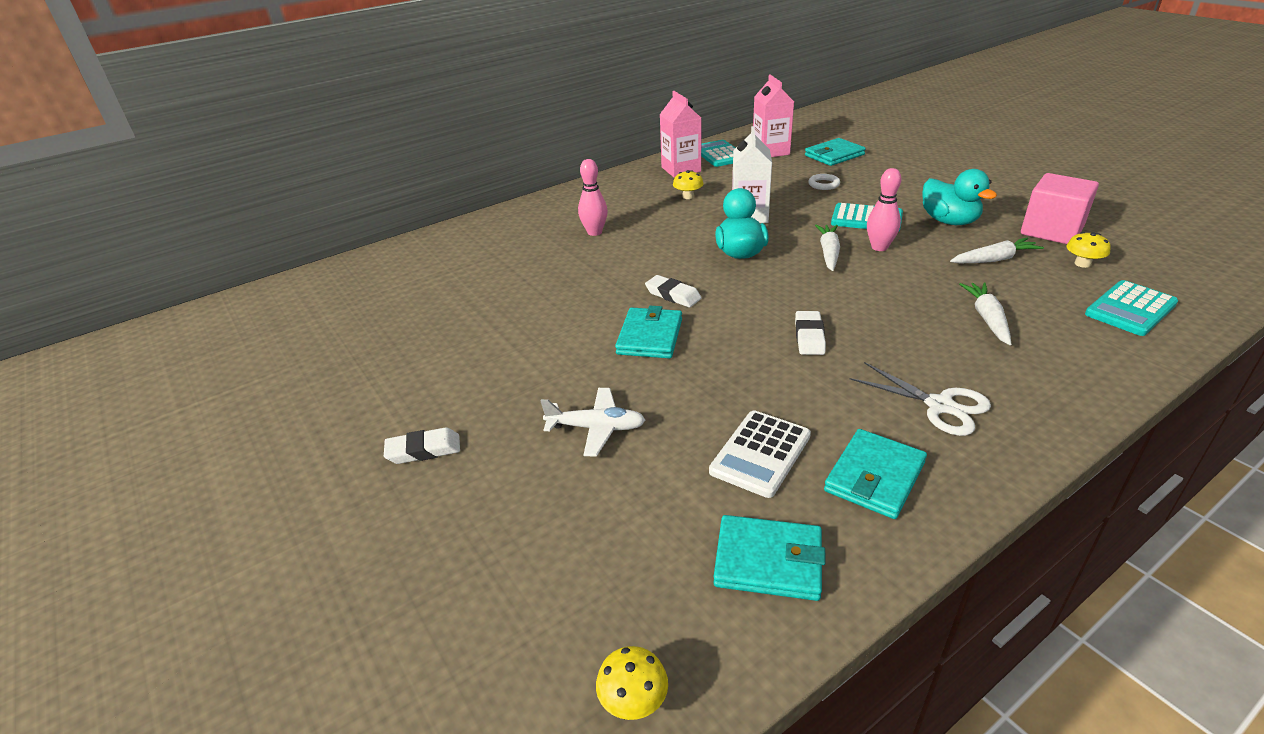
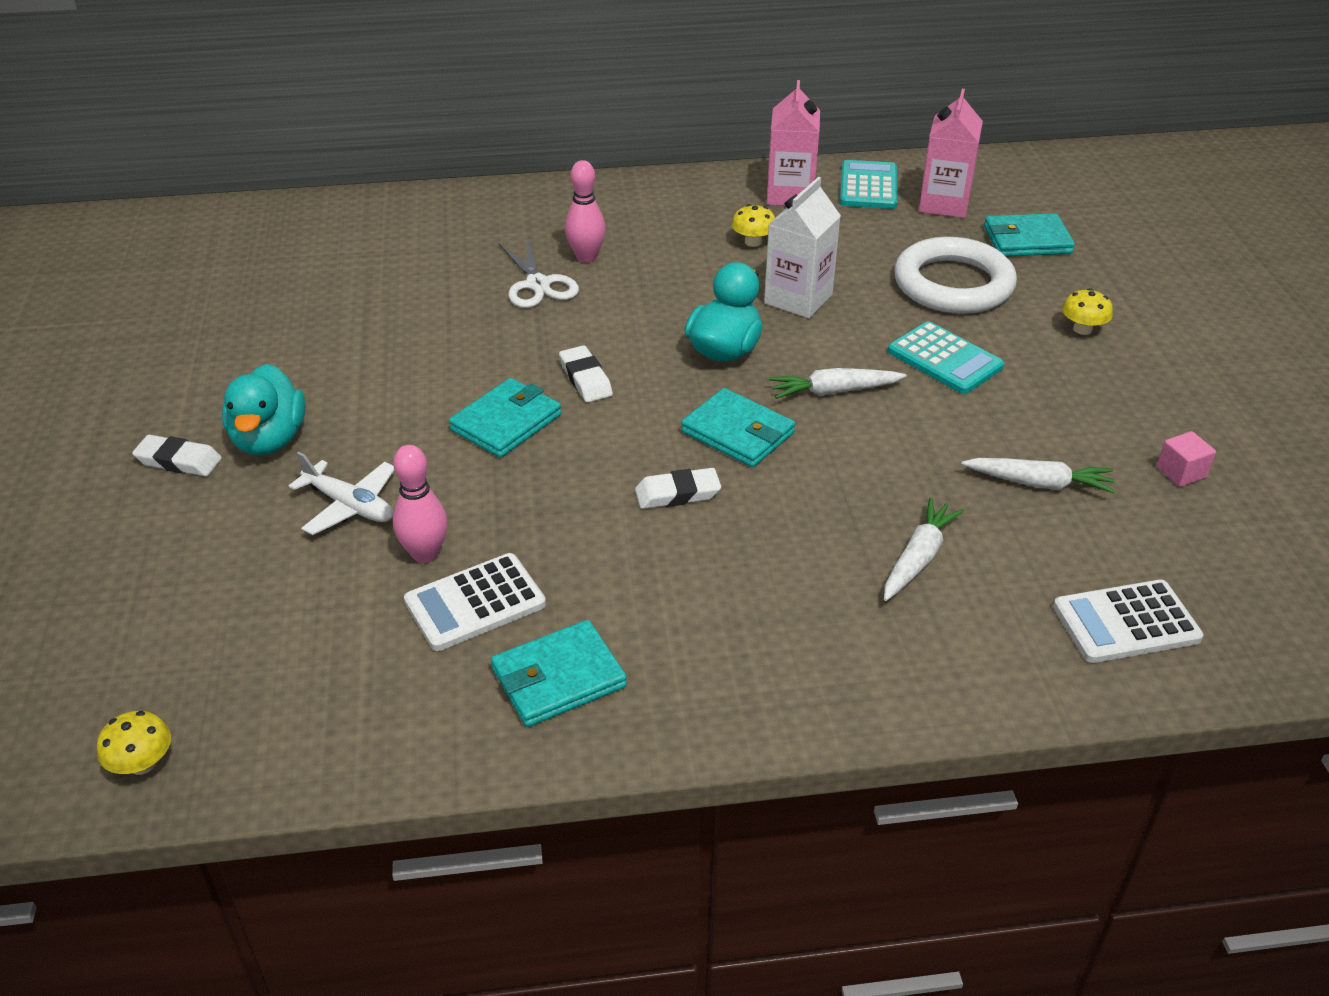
camera: 25 degrees right, 5 degrees up
(768, 561) = (367, 708): turquoise wallet -> turquoise wallet (738, 432)
(809, 337) = (677, 494): white eraser -> white eraser turned 45 degrees clockwise
(823, 184) = (953, 284): white ring -> white ring, size x2.50
(828, 253) = (834, 391): white carrot -> white carrot turned 135 degrees counterclockwise
(879, 247) = (908, 408): pink bowling pin -> pink bowling pin (425, 554)
(939, 405) = (722, 636): white scissors -> white scissors (537, 284)
(949, 221) = (1054, 404): turquoise duck -> turquoise duck (269, 440)
(1051, 231) = (1181, 472): pink cube -> pink cube, size x0.46
(1082, 264) = (1154, 536): yellow mushroom -> yellow mushroom (1082, 329)
(1130, 309) = (1126, 623): turquoise calculator -> white calculator

